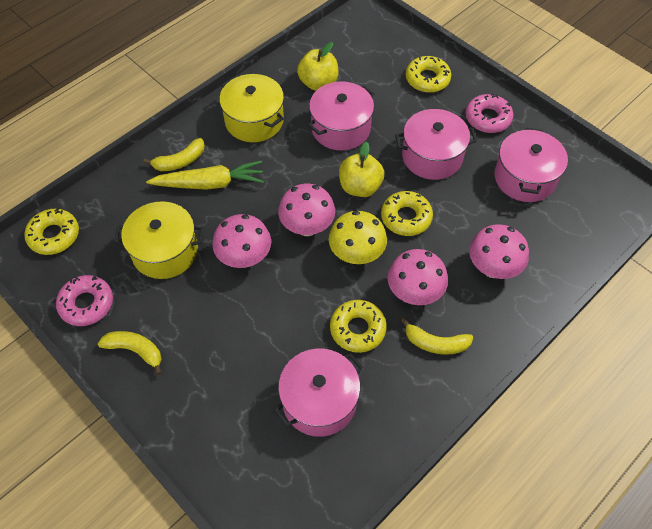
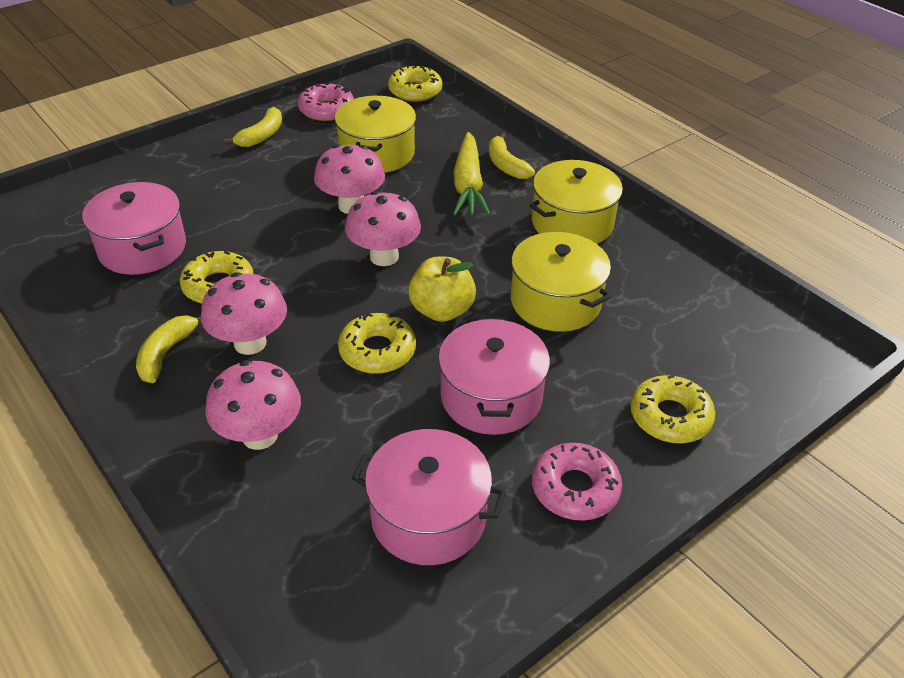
camera: 95 degrees right, 15 degrees down
(318, 83) = (649, 287): yellow apple -> none
(341, 128) = (555, 302): pink pot -> yellow pot
(356, 254) = (329, 296): yellow mushroom -> none

